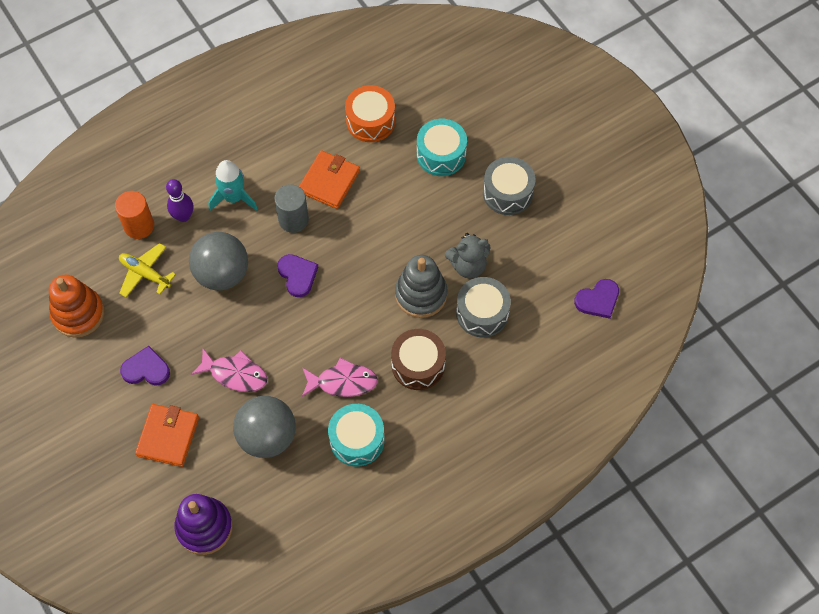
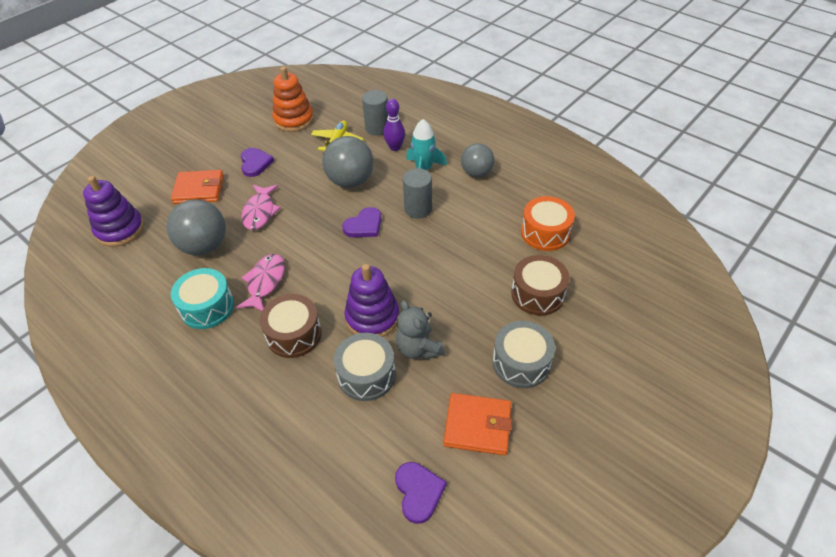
camera: 75 degrees right, 15 degrees down
(139, 226) = (377, 128): orange cylinder -> grey cylinder
(261, 150) = (476, 173): none -> grey ball
(329, 181) = (467, 221): orange wallet -> orange wallet (477, 425)
(343, 382) = (265, 282): pink fish -> pink fish turned 150 degrees counterclockwise
(421, 294) = (372, 317): grey stacking toy -> purple stacking toy
(441, 154) = (537, 294): turquoise drum -> brown drum
(598, 300) = (418, 492): purple heart -> purple heart turned 150 degrees counterclockwise

